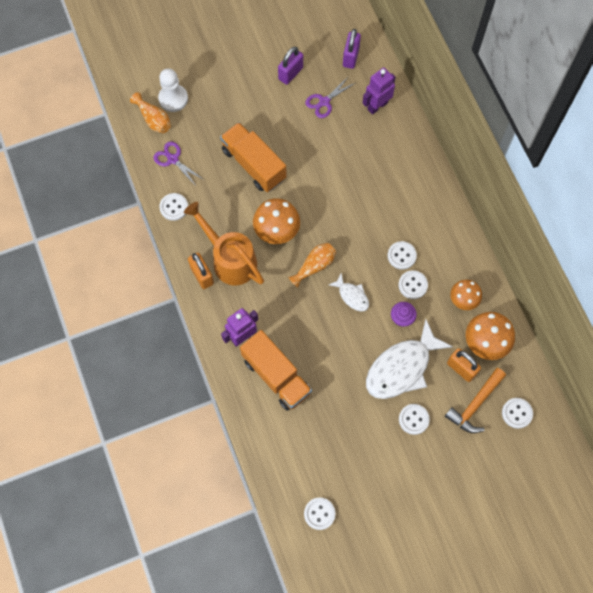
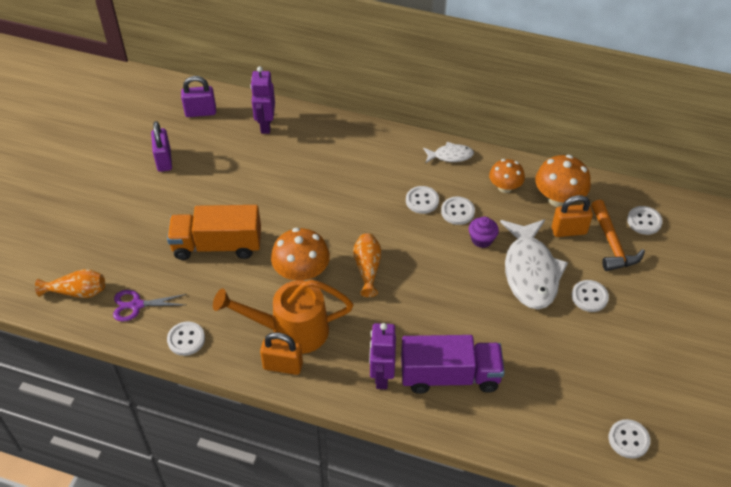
camera: 50 degrees left, 20 degrees down
(173, 98) = (77, 261): white pawn -> none
(276, 376) = (450, 376): orange truck -> purple truck
(324, 102) = (219, 156): purple scissors -> none
(350, 57) = (200, 112): purple padlock -> purple padlock turned 60 degrees counterclockwise
(352, 296) = (425, 261): white fish -> white fish (450, 156)

